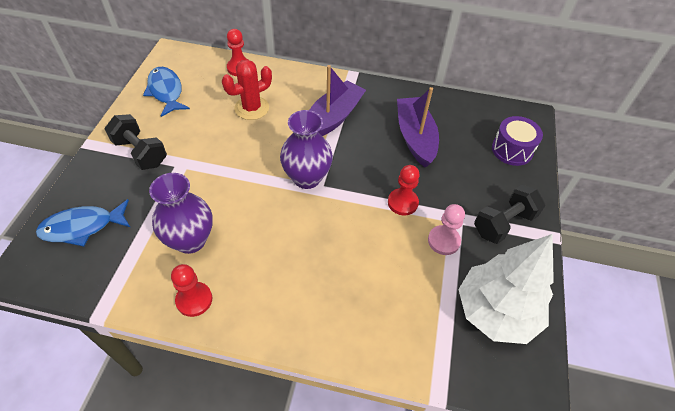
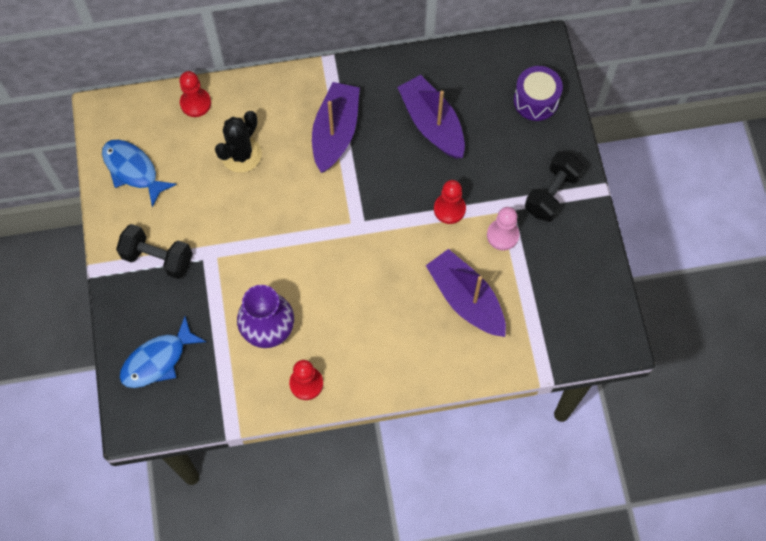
camera: 20 degrees left, 15 degrees up
(251, 108) = (241, 154): red cactus -> black cactus
(307, 178) = (344, 218): purple vase -> none
(385, 283) = (466, 299): none -> purple boat
(496, 311) = (570, 286): white tree -> none

